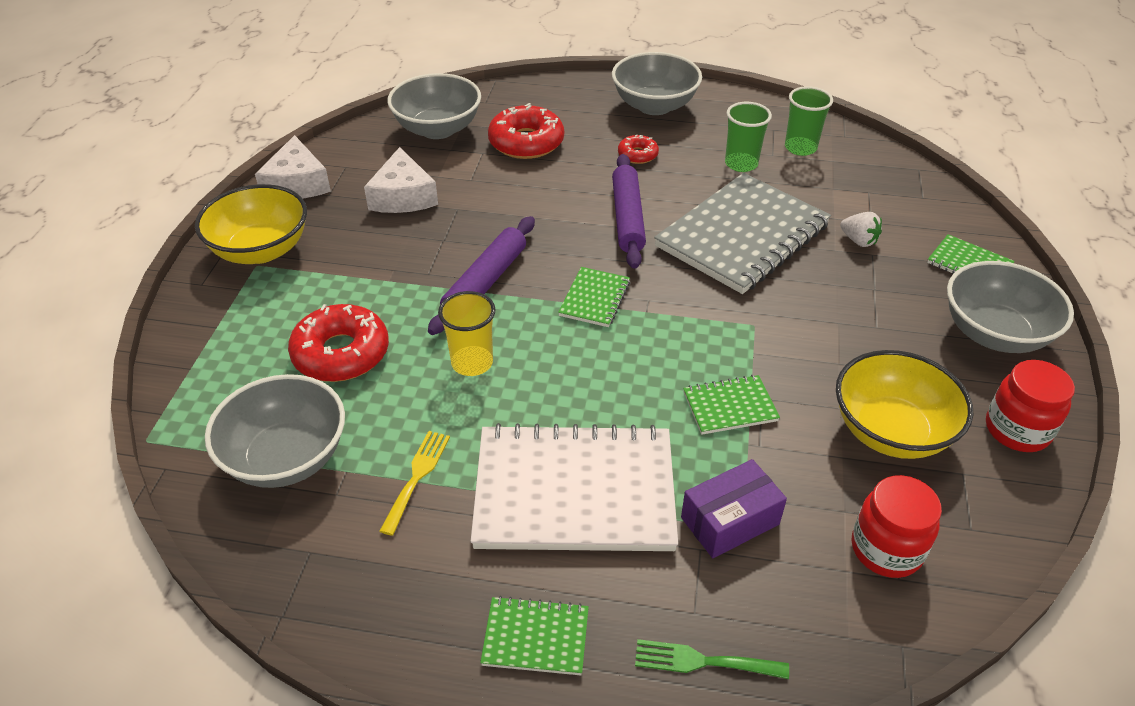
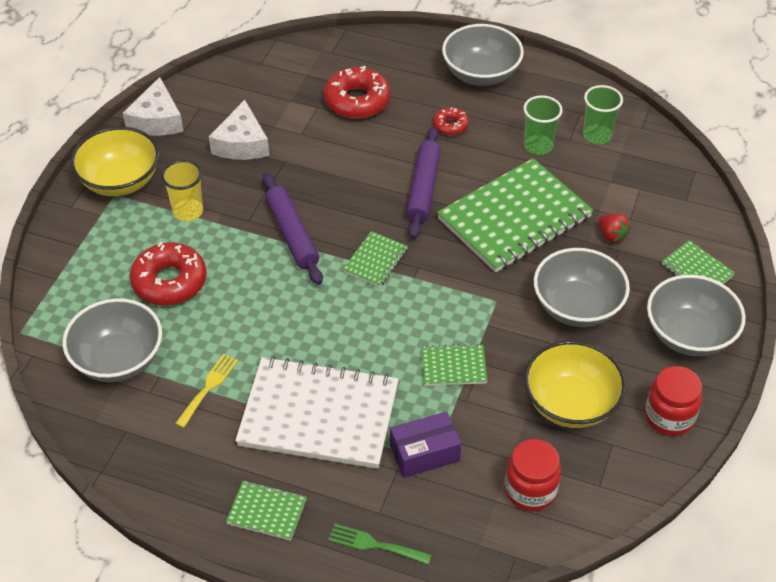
camera: 10 degrees right, 5 degrees up
(438, 129) = (284, 77): grey bowl -> grey bowl (577, 307)
(472, 363) = (267, 303): yellow cup -> yellow cup (188, 211)
(485, 282) = (292, 234): purple rolling pin -> purple rolling pin turned 60 degrees counterclockwise
(742, 236) = (514, 218): grey notebook -> green notebook
(858, 241) = (612, 235): white strawberry -> red strawberry

